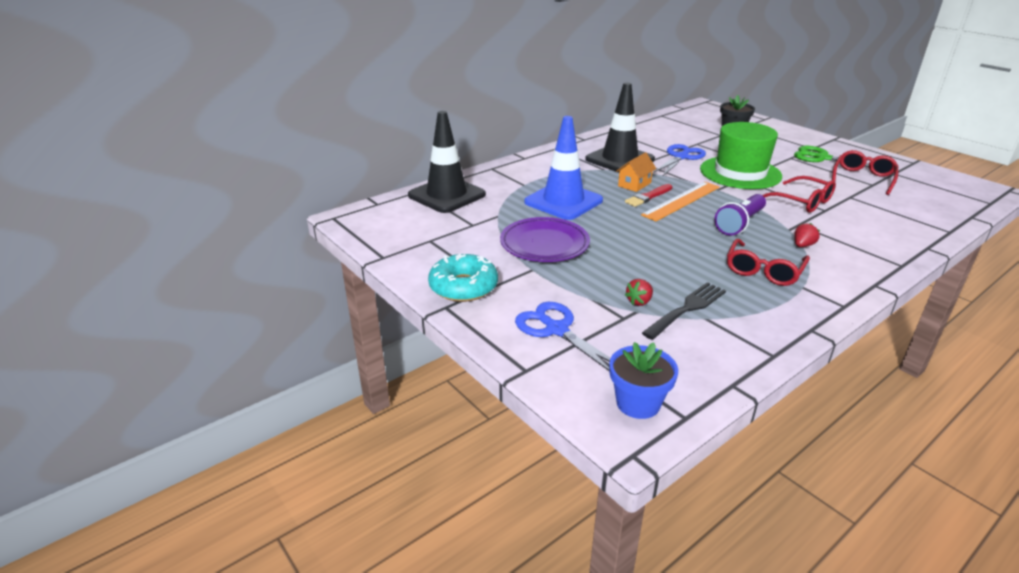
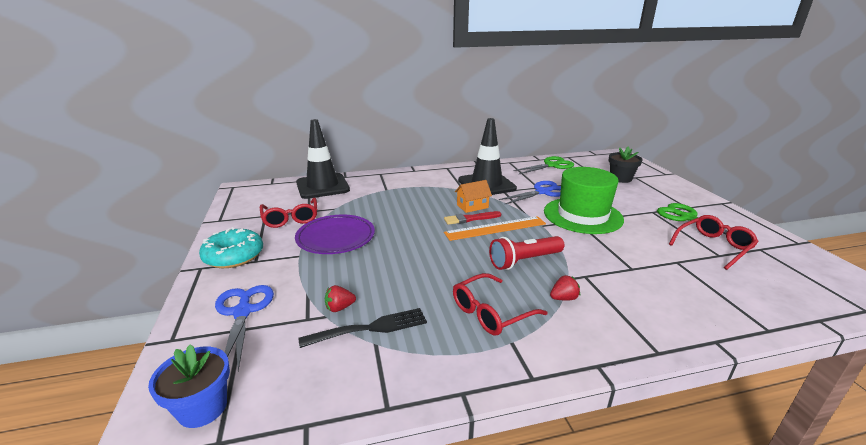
camera: 25 degrees right, 5 degrees down
(563, 201) = (397, 208): blue traffic cone -> none
(656, 127) = (551, 165): none -> green scissors
(739, 223) = (524, 261): purple flashlight -> red flashlight
(802, 202) = (615, 255): red glasses -> red glasses (290, 218)

